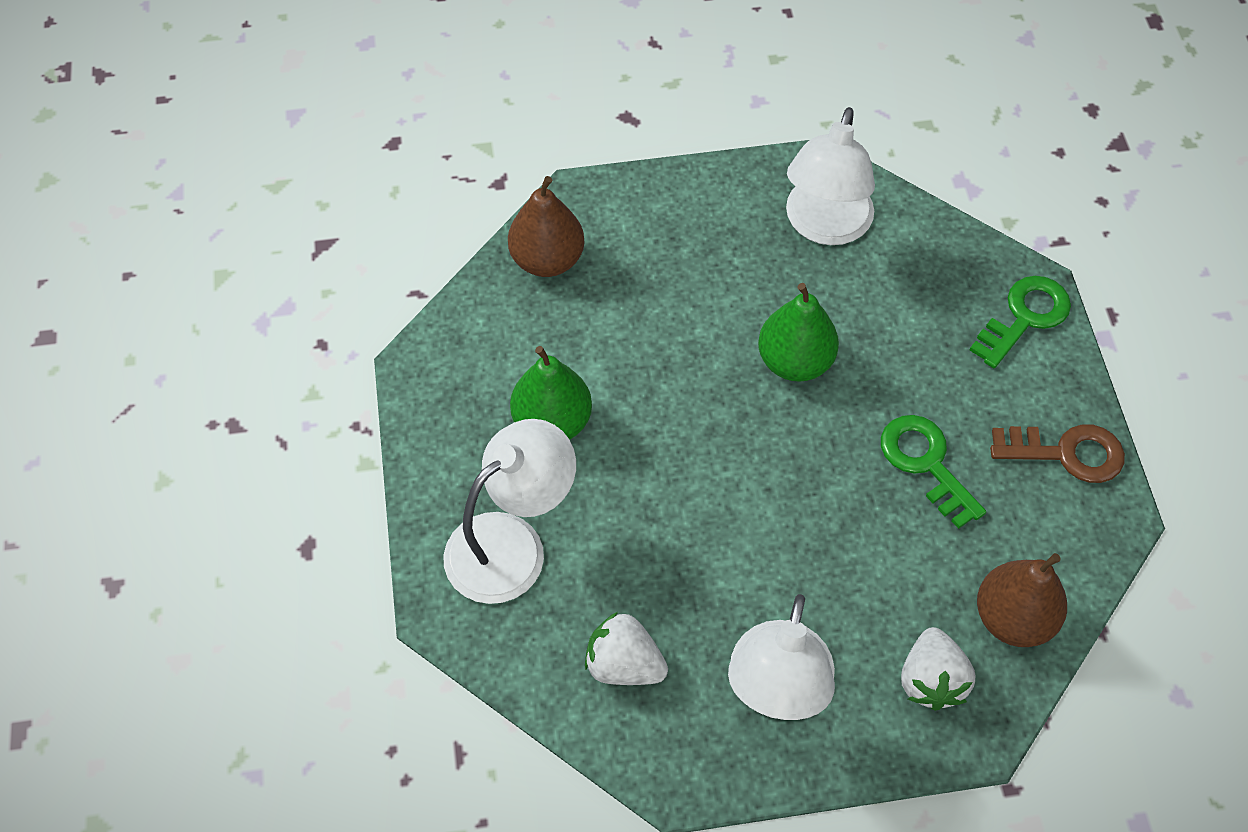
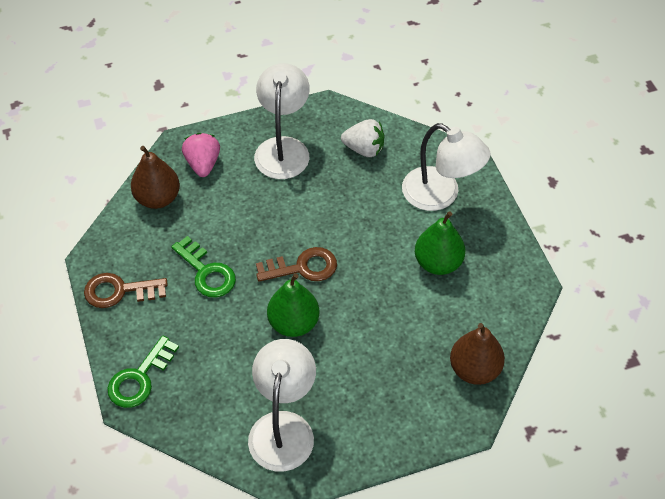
camera: 170 degrees right, 5 degrees down
(511, 544) = (440, 195): white lamp -> white lamp turned 90 degrees counterclockwise
(769, 448) = (303, 267): none -> brown key
(931, 680) = (203, 164): white strawberry -> pink strawberry

